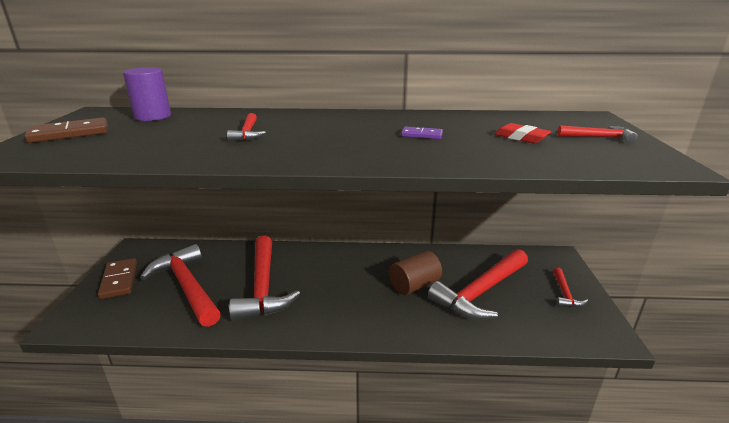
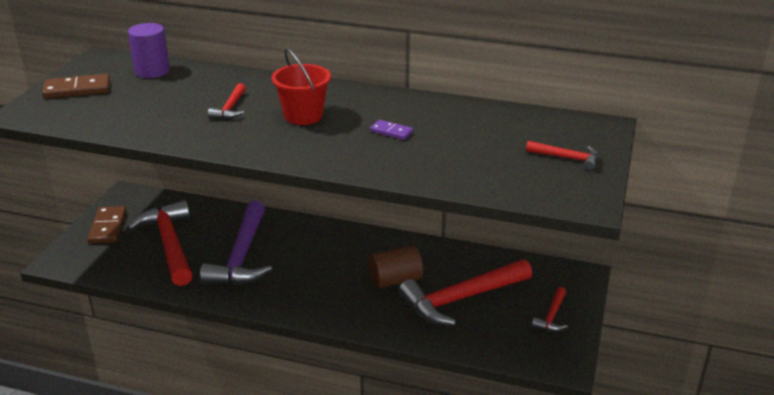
camera: 15 degrees right, 5 degrees up
(263, 287) = (242, 256): red hammer -> purple hammer
(326, 132) = (303, 115): none -> red bucket
(521, 137) = (486, 148): red eraser -> none

